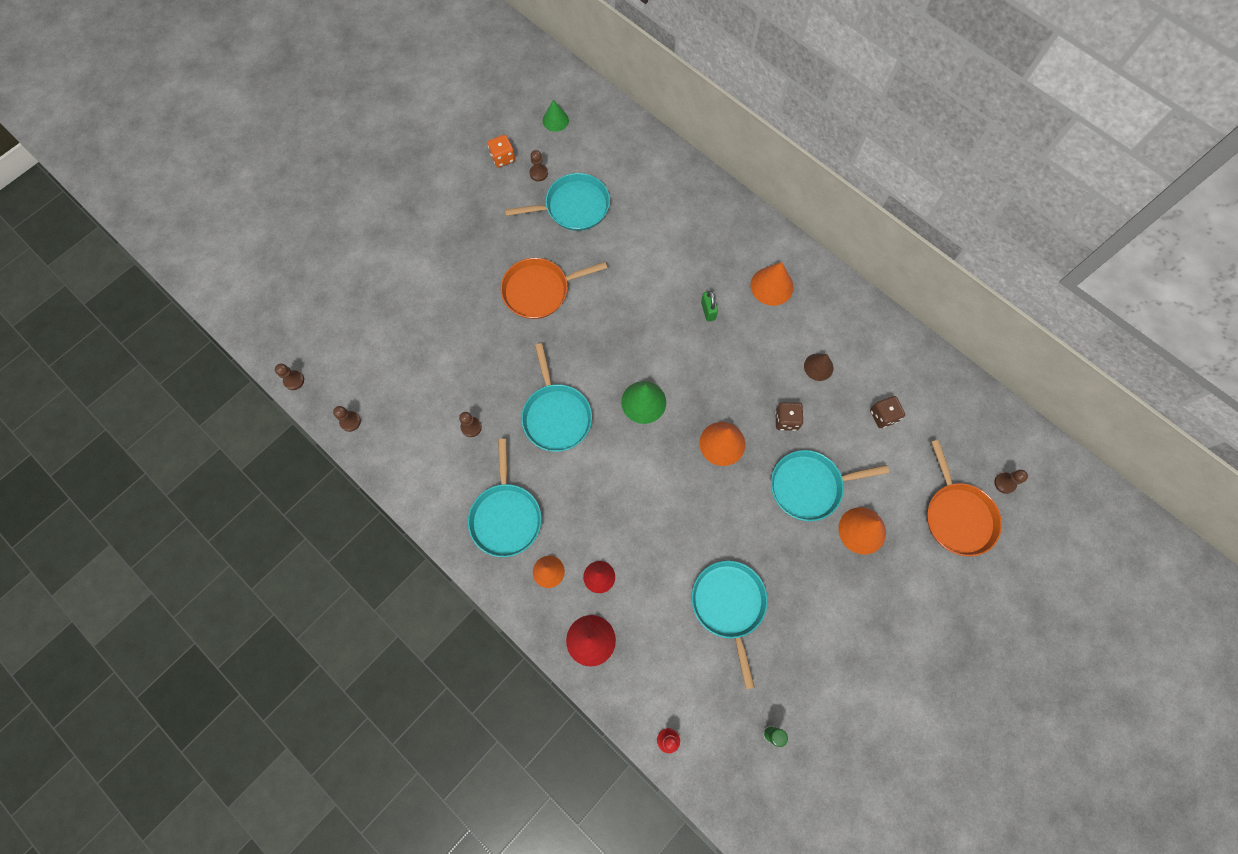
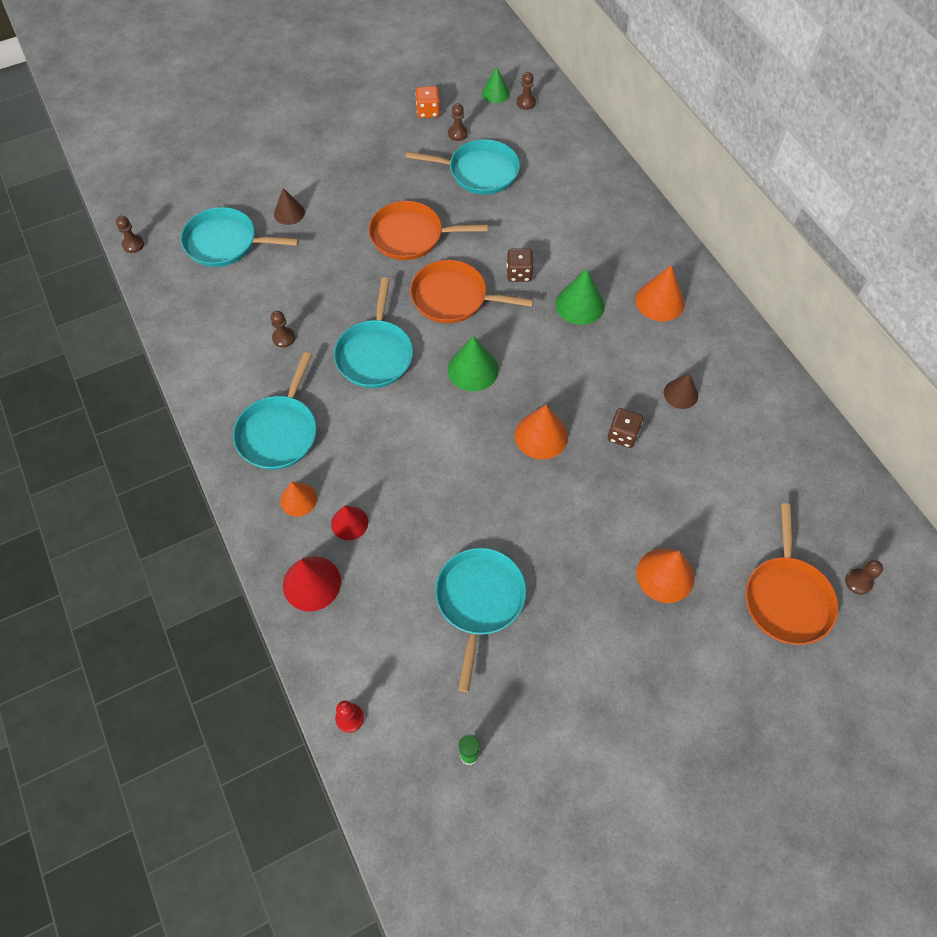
camera: 20 degrees right, 10 degrees down
(350, 421) = (168, 296): brown pawn -> brown pawn (526, 102)
(422, 302) = (289, 213): none -> brown cone
(600, 339) = (453, 297): none -> orange pan
(708, 311) = (580, 304): green padlock -> green cone
(809, 486) = (622, 509): turquoise pan -> turquoise pan (225, 243)
(883, 416) = (736, 465): brown dice -> brown dice (519, 273)

